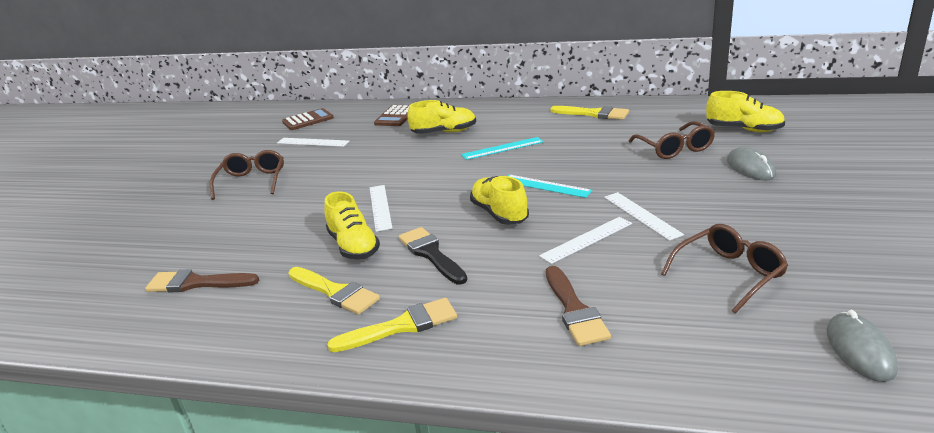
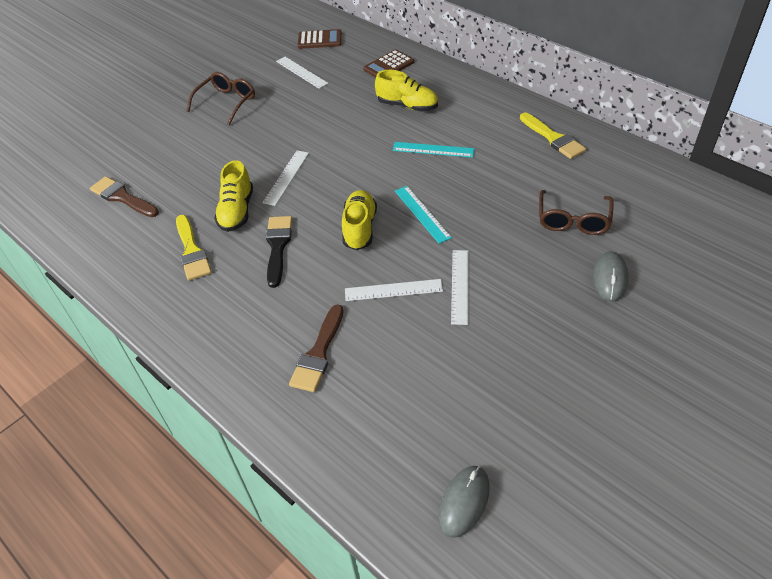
camera: 30 degrees right, 20 degrees up
(401, 326) = (204, 305): yellow brush -> none
(728, 274) = (455, 382): brown glasses -> none
(744, 129) = (664, 225): yellow shoe -> none

